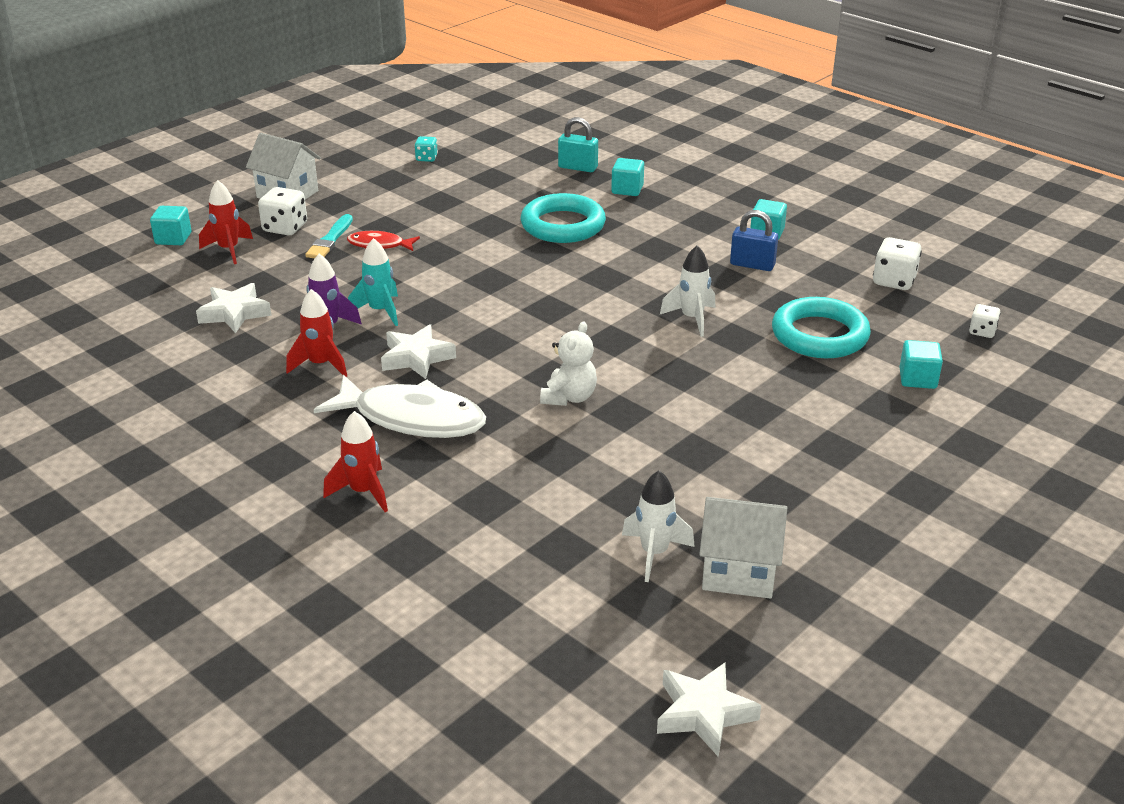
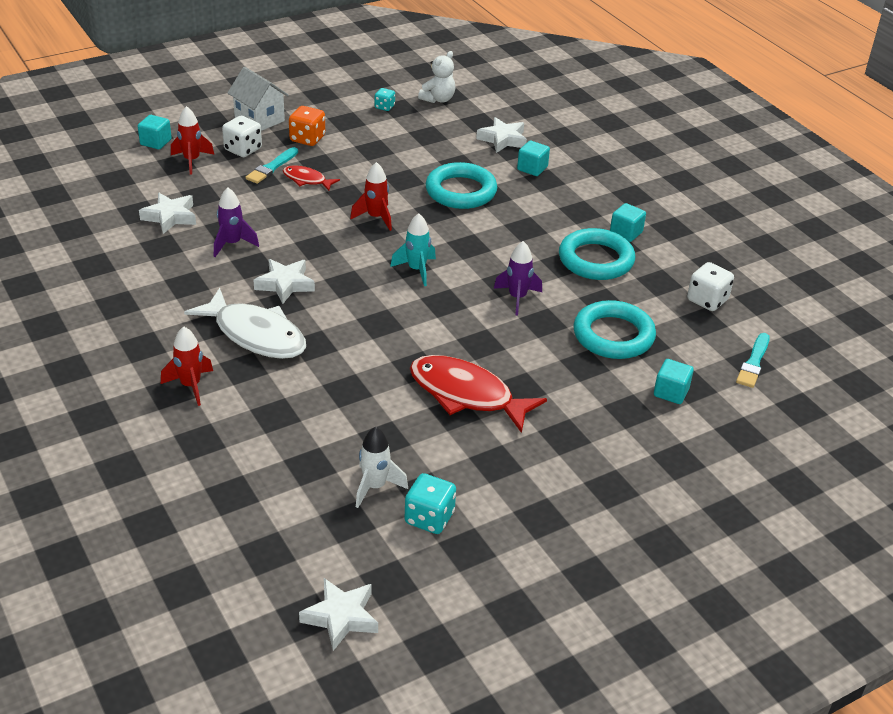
camera: 15 degrees right, 5 degrees up
(320, 365) = (211, 274): red rocket -> red rocket (376, 218)
(355, 204) = (307, 139): none -> orange dice
(380, 311) = (278, 238): turquoise rocket -> turquoise rocket (416, 270)
(569, 397) = (382, 344): white teddy bear -> white teddy bear (438, 99)
(578, 167) = (503, 139): turquoise padlock -> white star
(692, 319) = (517, 298): white rocket -> purple rocket
(698, 430) = (466, 395): none -> red fish
(739, 573) = (429, 518): white house -> turquoise dice
(752, 265) = (596, 260): blue padlock -> turquoise ring
(982, 331) = (753, 363): white dice -> turquoise brush

